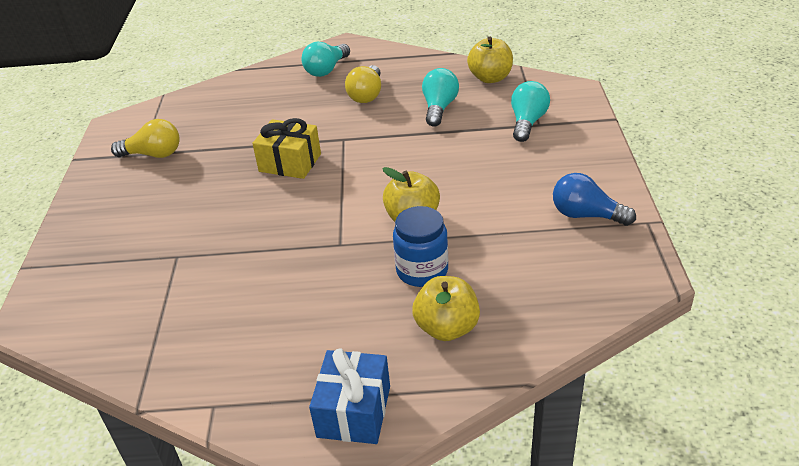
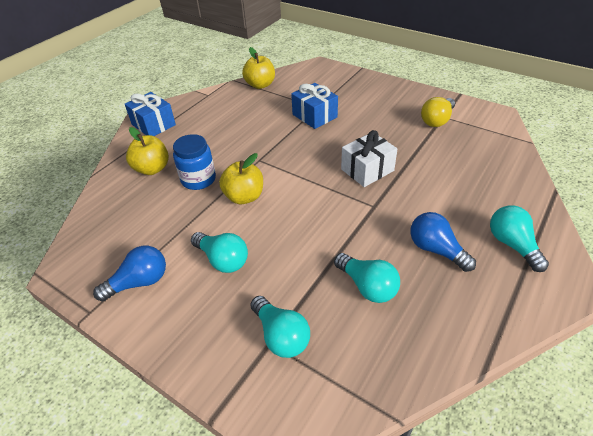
camera: 125 degrees right, 5 degrees up
(203, 247) = (314, 116): none -> blue gift
(290, 163) = (367, 170): yellow gift -> white gift
(367, 95) = (436, 250): yellow light bulb -> blue light bulb
(490, 78) = (391, 366): yellow apple -> yellow apple (260, 85)
(503, 184) = (223, 260): none -> turquoise light bulb

